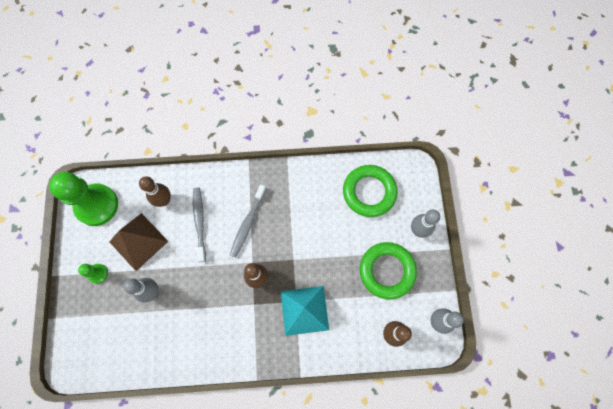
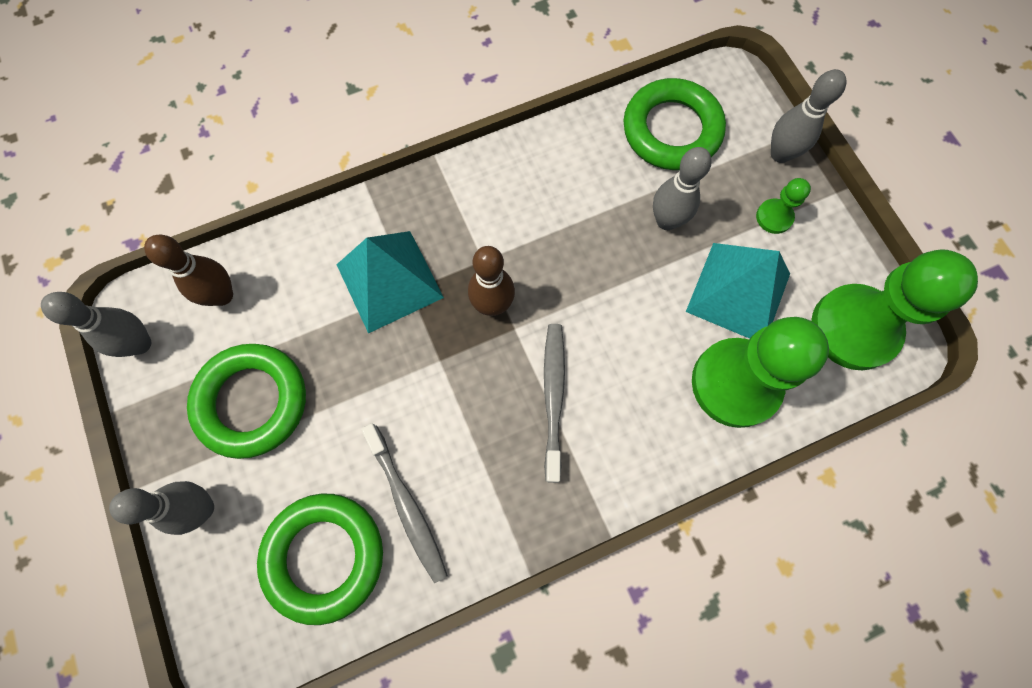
camera: 160 degrees right, 0 degrees up
(72, 308) = (780, 154): none -> grey bowling pin
(120, 345) = (671, 130): none -> green ring
(138, 241) = (738, 292): brown pyramid -> turquoise pyramid
(164, 200) = (735, 383): brown bowling pin -> green pawn
(199, 222) = (645, 365): grey toothbrush -> grey toothbrush (407, 505)

